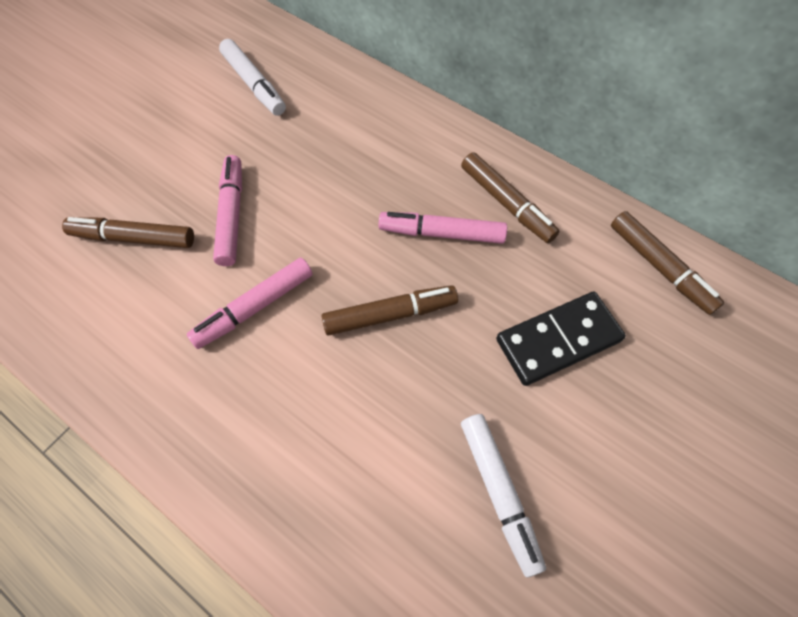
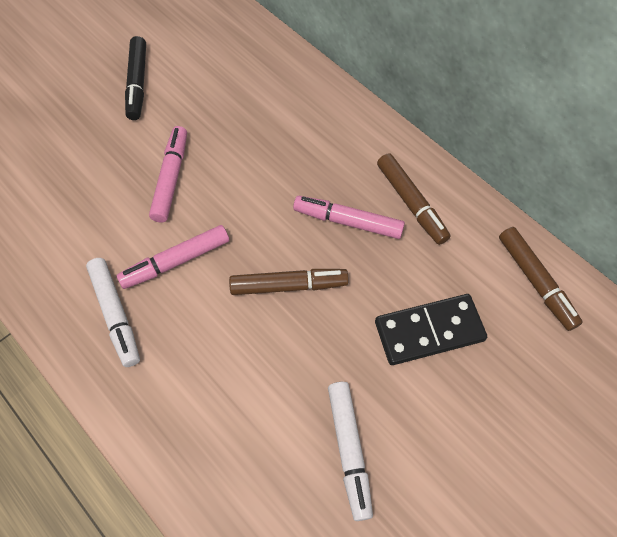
camera: 10 degrees right, 0 degrees up
(133, 238) = (87, 186): brown marker -> none
(174, 117) = (138, 83): none -> black marker
(254, 84) = (211, 62): white marker -> white marker (116, 314)

